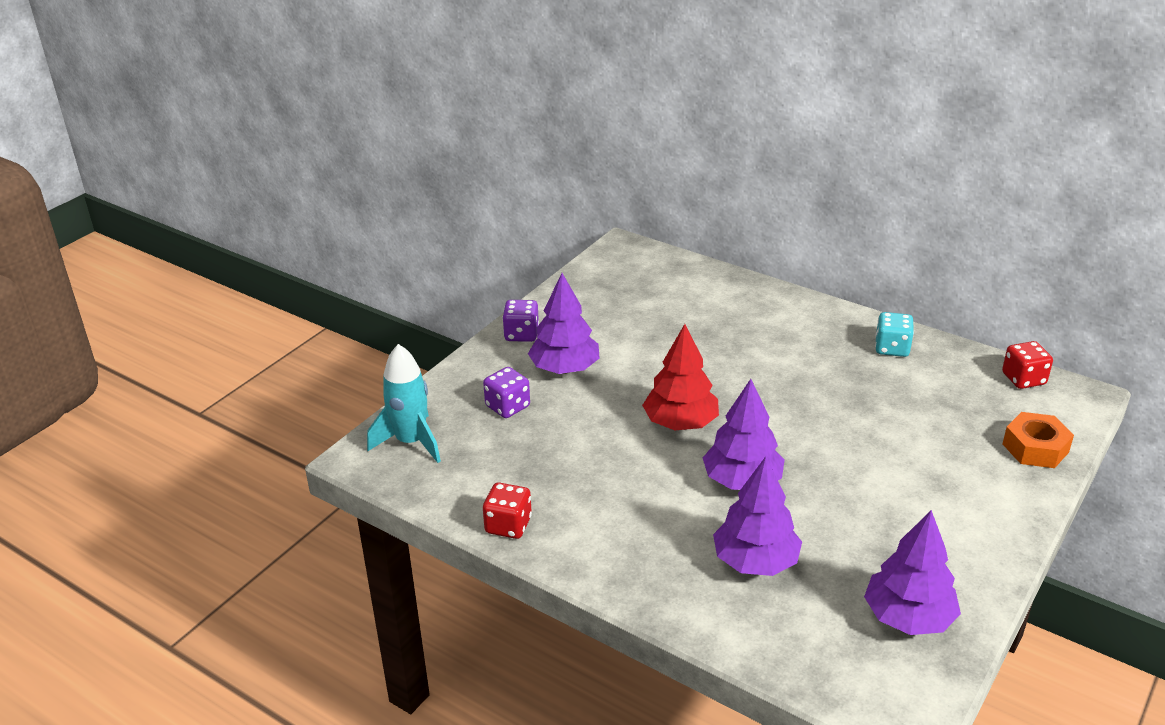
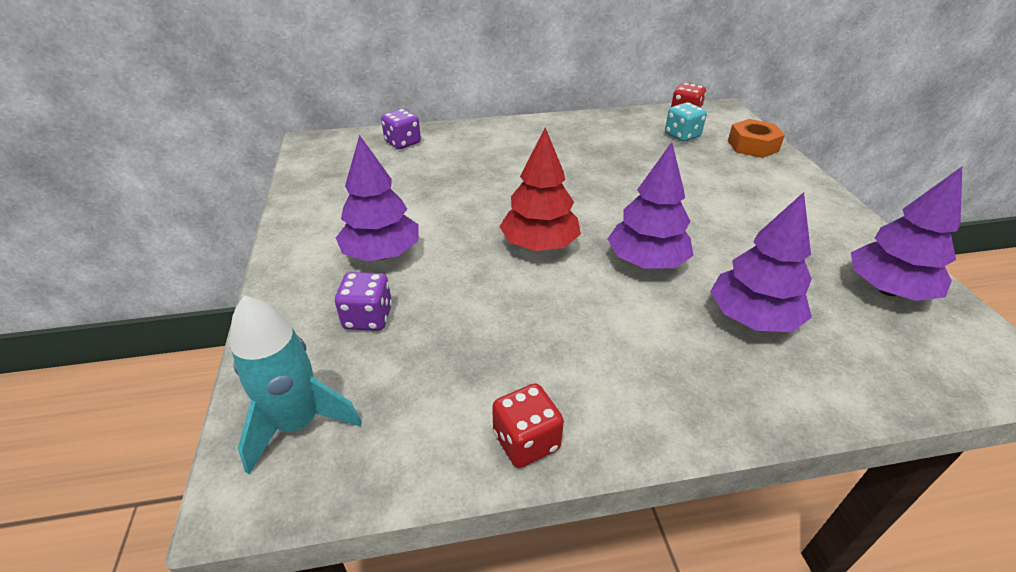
camera: 45 degrees left, 5 degrees up
(521, 334) = (300, 246): purple dice -> purple dice (403, 142)
(892, 348) = (594, 128): turquoise dice -> turquoise dice (682, 135)

